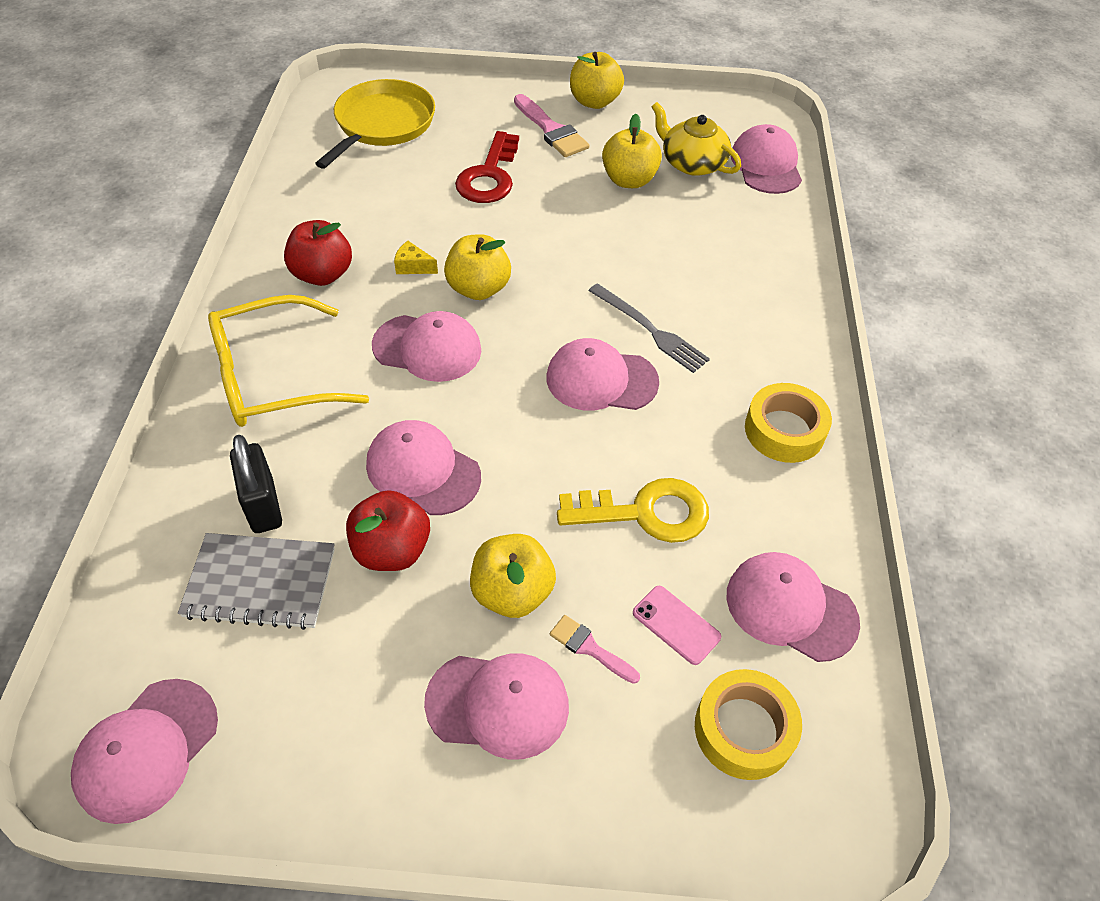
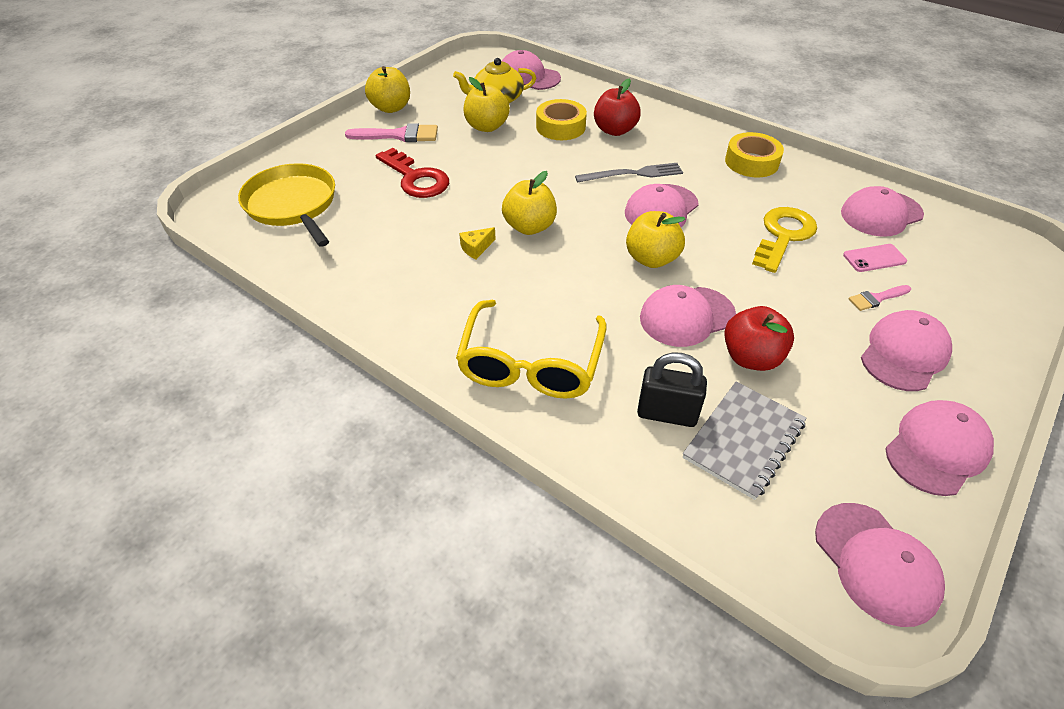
camera: 55 degrees left, 5 degrees down
(322, 274) = (438, 297): red apple -> red apple (614, 130)
(427, 348) = (568, 272): pink cap -> pink cap (937, 449)
(512, 592) = (818, 314): yellow apple -> yellow apple (651, 259)
(744, 729) = (956, 263): yellow tape -> yellow tape (560, 127)

